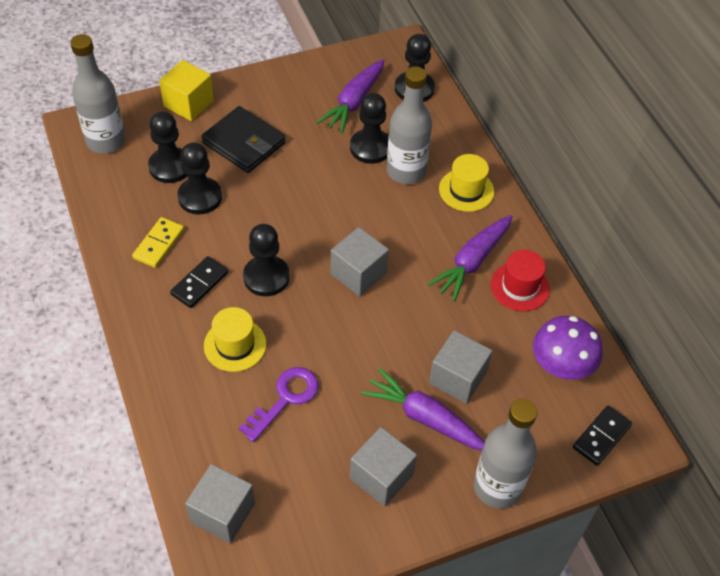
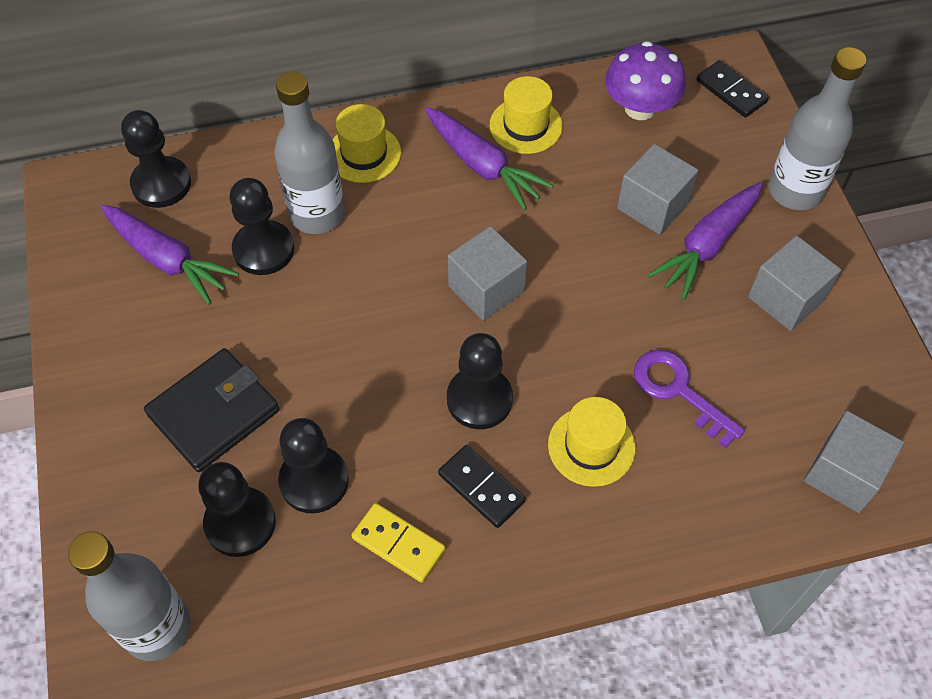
camera: 80 degrees left, 5 degrees up
(188, 103) = (103, 490): yellow cube -> none
(520, 287) = (525, 126): red hat -> yellow hat

